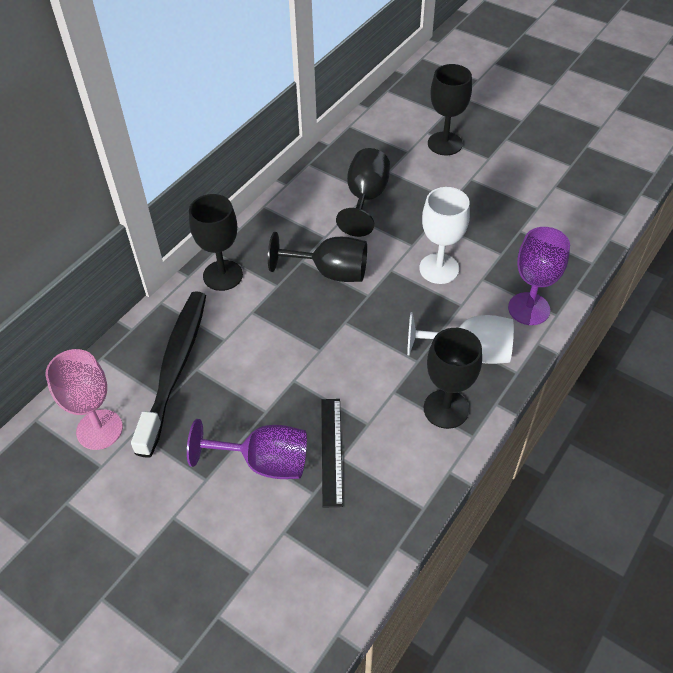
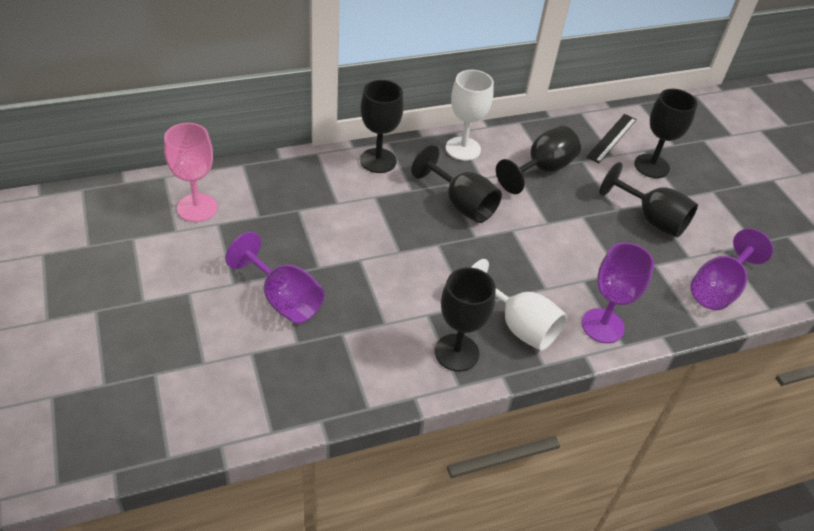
camera: 30 degrees right, 5 degrees down
(175, 368) = (284, 200): black toothbrush -> none
(331, 451) = (339, 323): black ruler -> black ruler (611, 138)
(439, 268) = (553, 252): white goblet -> white goblet (463, 149)
(484, 192) = (651, 219): none -> black goblet
(579, 221) = (718, 288): none -> purple goblet

